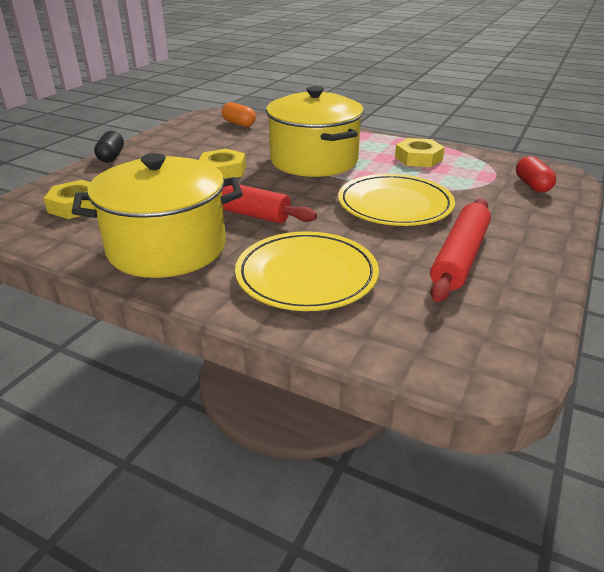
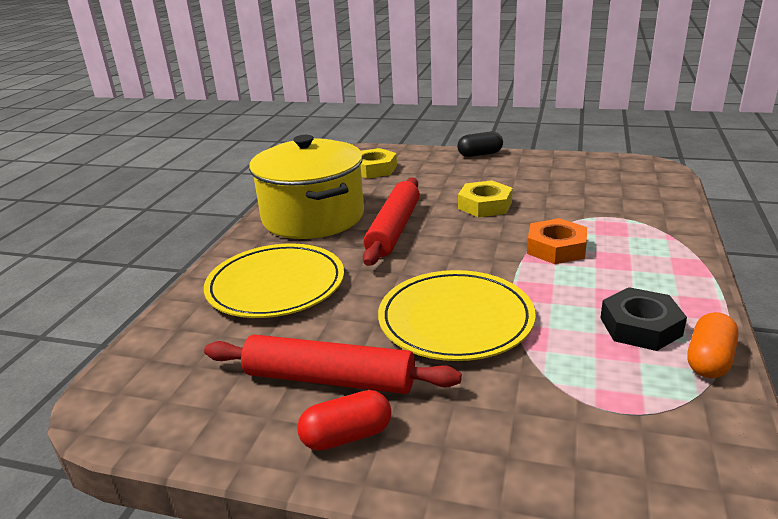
camera: 80 degrees right, 5 degrees down
(239, 124) = (635, 185): orange capsule -> orange capsule (709, 360)
(314, 161) = (556, 248): yellow pot -> orange nut
(418, 158) = (640, 326): yellow nut -> black nut
(532, 185) = (619, 461): red capsule -> red capsule (347, 436)

